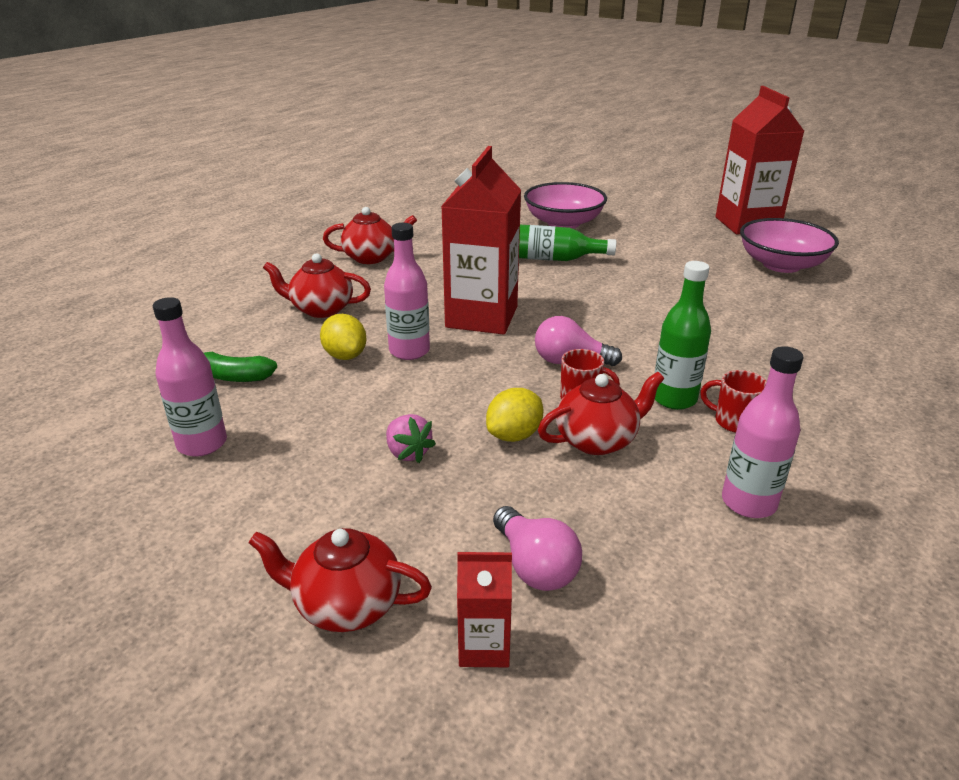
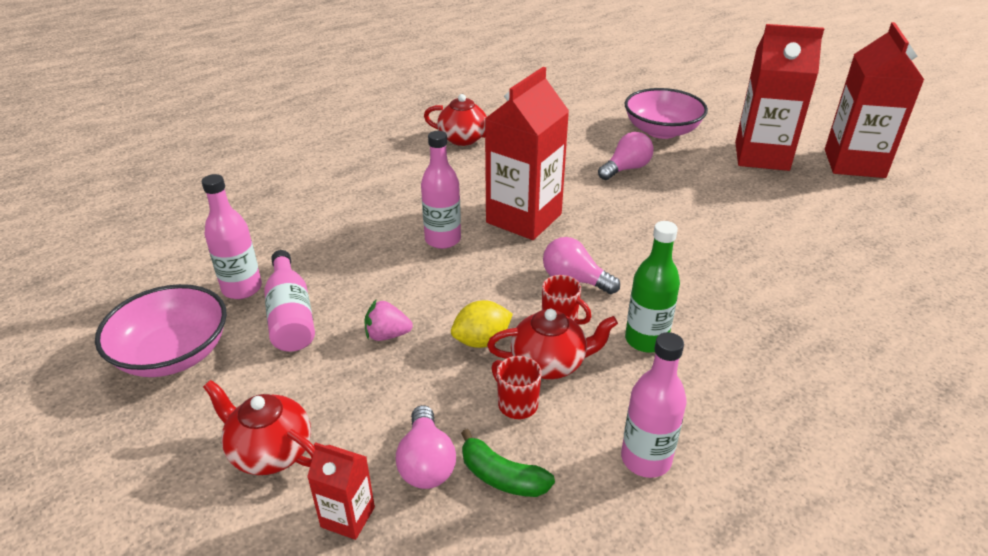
camera: 20 degrees right, 5 degrees up
(234, 377) = (295, 234): green banana -> green banana (502, 477)
(281, 459) = (290, 316): none -> pink bottle
(321, 309) = (394, 184): red teapot -> none
(345, 355) = (389, 233): yellow lemon -> none
(408, 453) = (387, 335): pink strawberry -> pink strawberry turned 105 degrees clockwise
(552, 259) = (626, 169): green bottle -> pink light bulb
(666, 230) = (761, 156): none -> red carton
(733, 421) = (687, 377): red mug -> red mug (516, 404)
(781, 265) = (858, 218): pink bowl -> pink bowl (173, 354)

